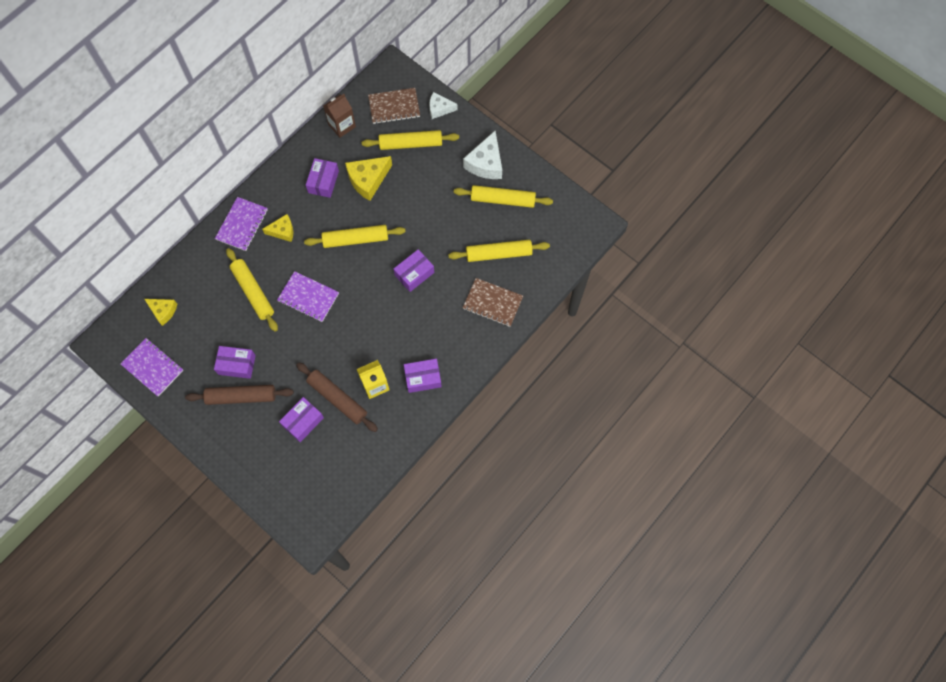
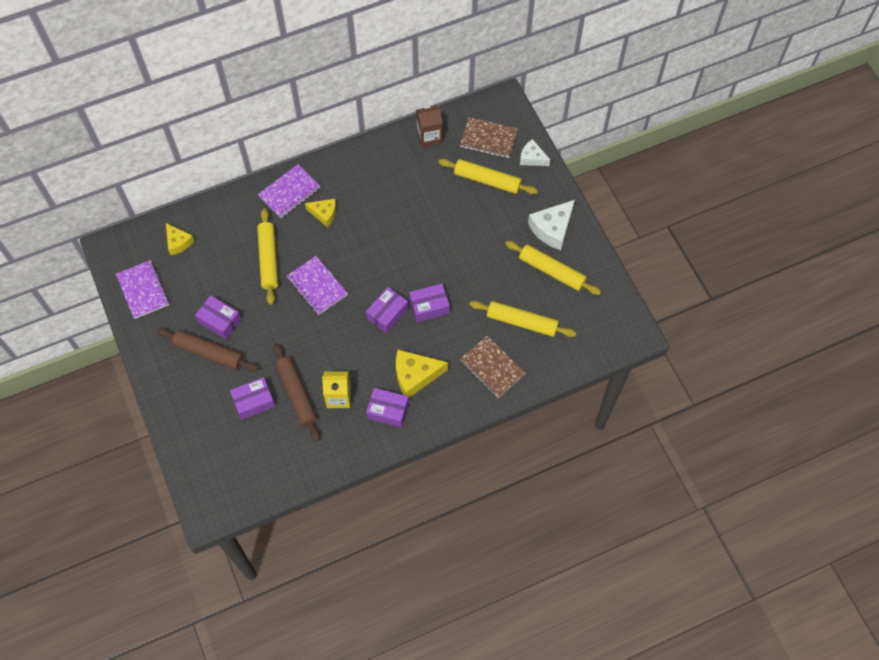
camera: 25 degrees right, 5 degrees down
(323, 182) = (385, 183): purple box -> purple box (387, 314)
(355, 239) = (389, 250): yellow rolling pin -> none
(368, 180) = (429, 198): yellow cheese -> yellow cheese (415, 375)

